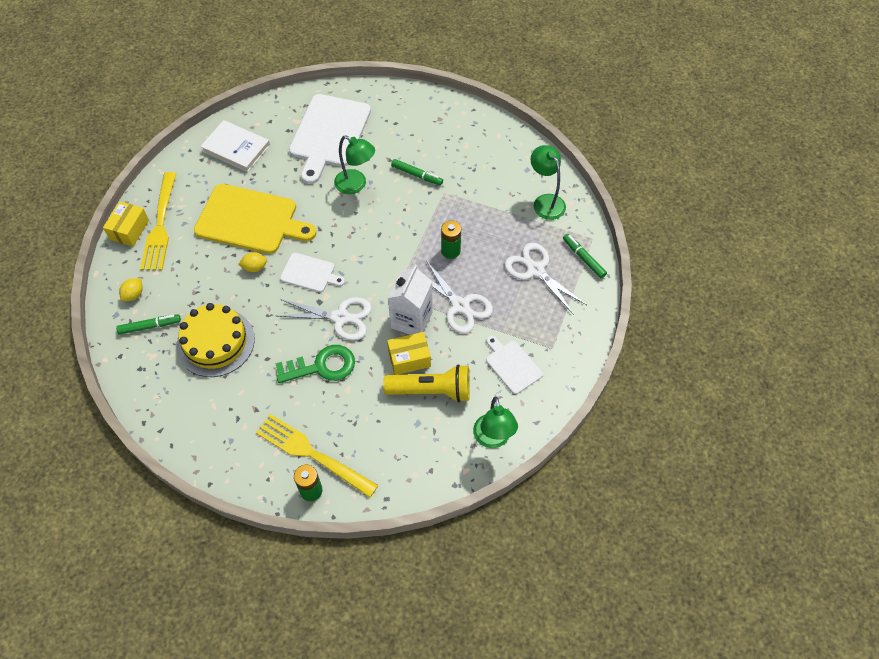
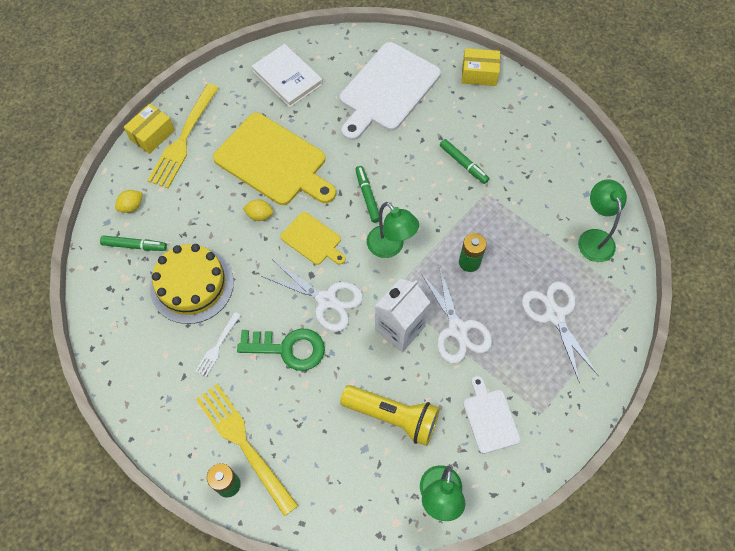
camera: 20 degrees right, 5 degrees up
(258, 384) = (217, 346): none -> white fork
(310, 273) = (313, 240): white cutting board -> yellow cutting board
(356, 185) = (395, 155): green lamp -> green lamp (390, 247)
(409, 358) = (382, 371): yellow box -> yellow box (479, 74)
(583, 258) = (614, 319): green marker -> green marker (367, 196)

